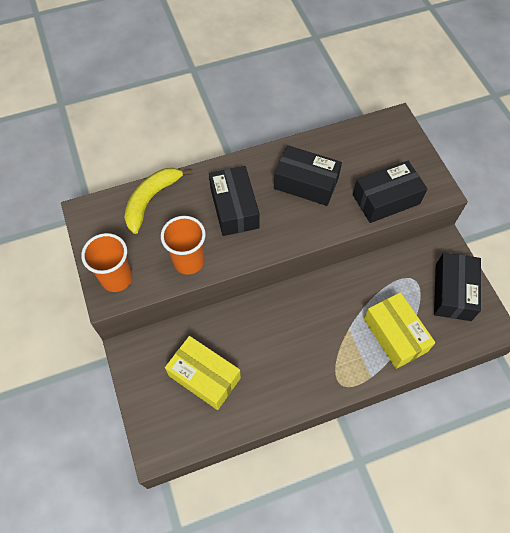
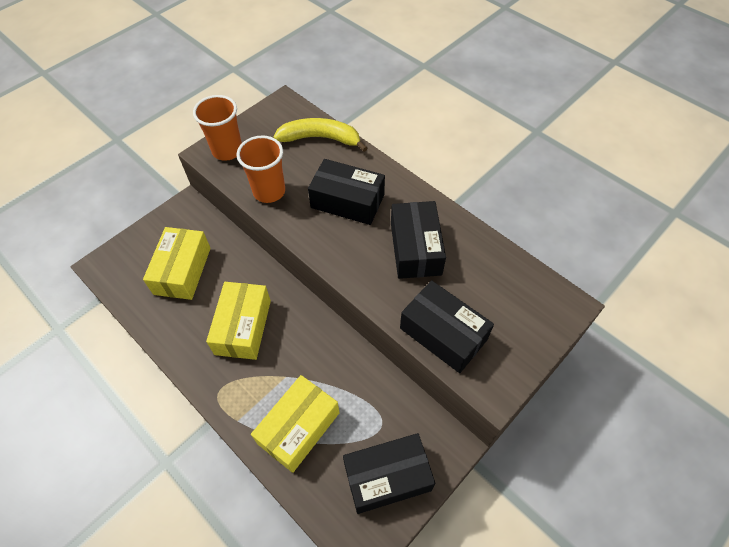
camera: 65 degrees right, 5 degrees down
(234, 208) = (347, 201): black box -> black box turned 60 degrees clockwise
(289, 345) = (243, 327): none -> yellow box

